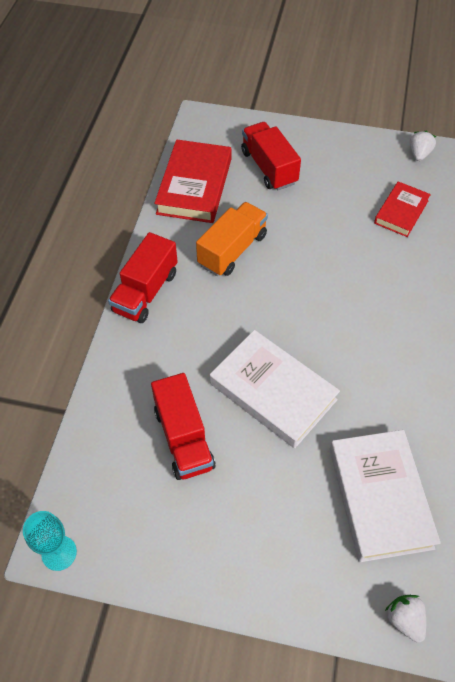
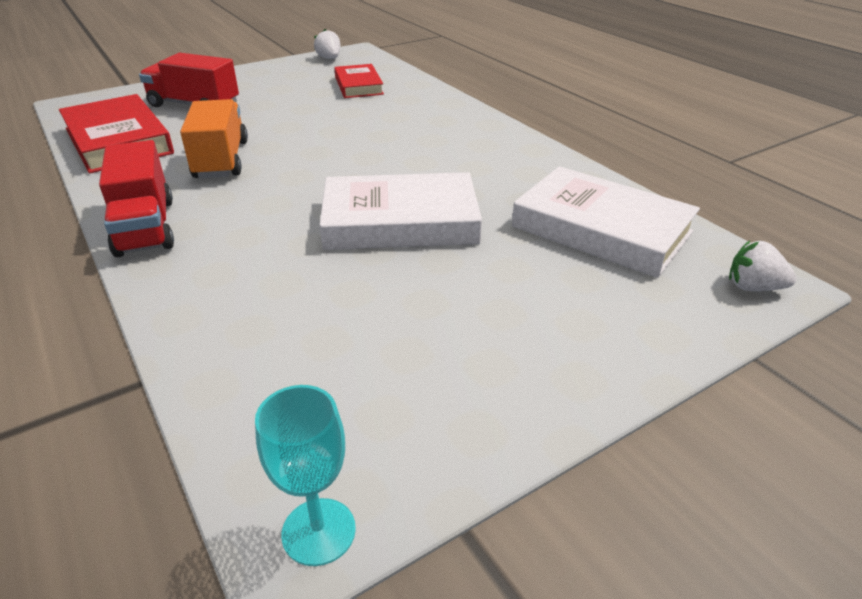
camera: 45 degrees left, 20 degrees down
(183, 438) = (350, 304): red truck -> none

